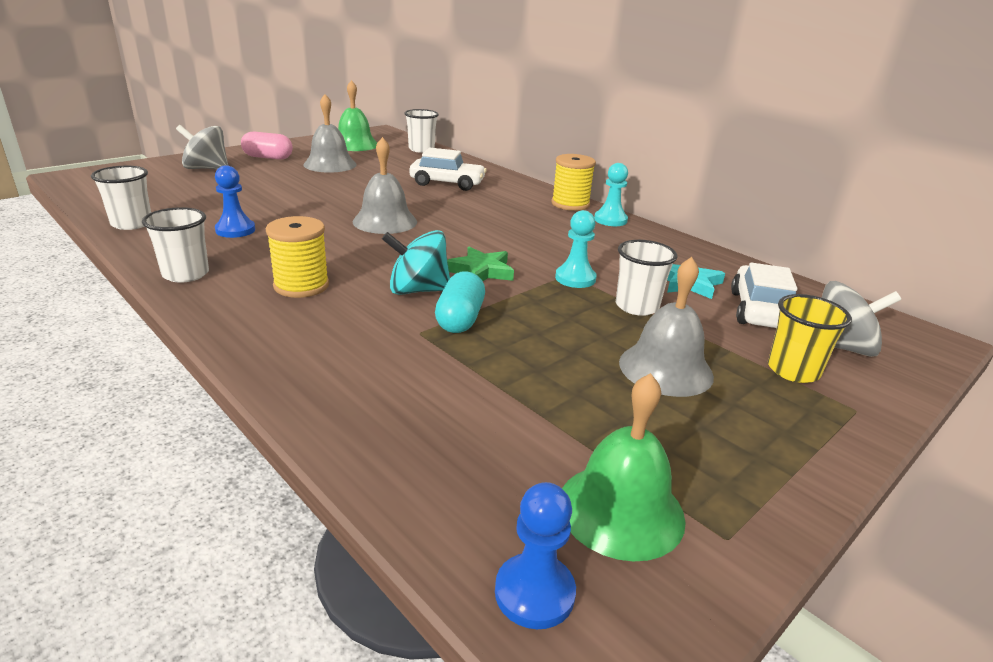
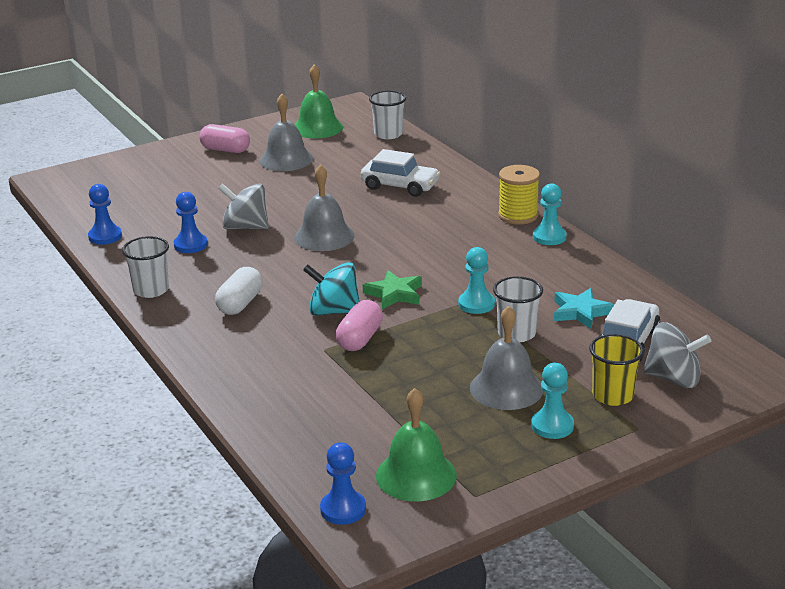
camera: 15 degrees right, 0 degrees up
(131, 223) = (105, 236): white cup -> blue pawn
(206, 169) = (166, 167): grey spinning top -> grey spinning top (245, 227)
(301, 285) = (240, 304): yellow spool -> white capsule
(460, 319) = (360, 339): turquoise capsule -> pink capsule
(754, 414) = (552, 426): none -> turquoise pawn

